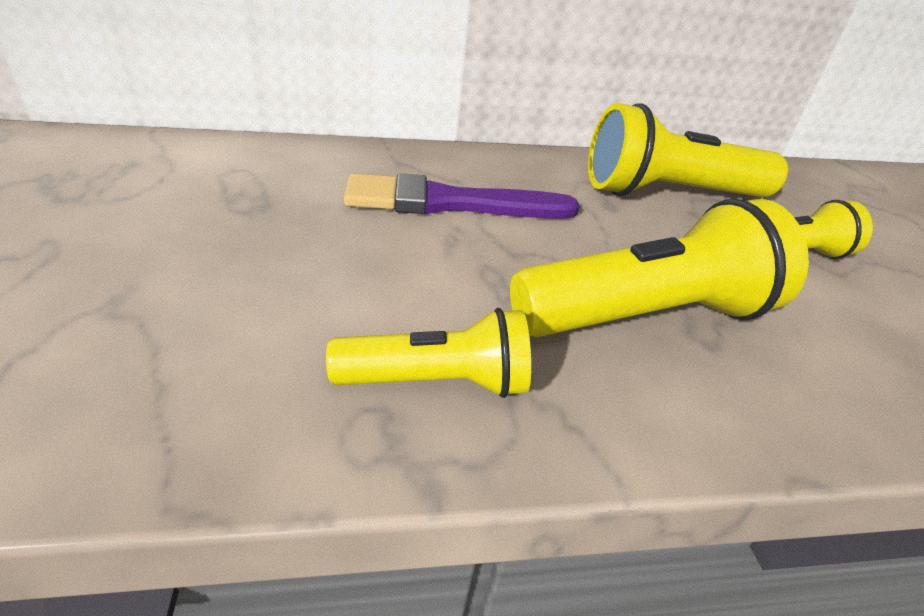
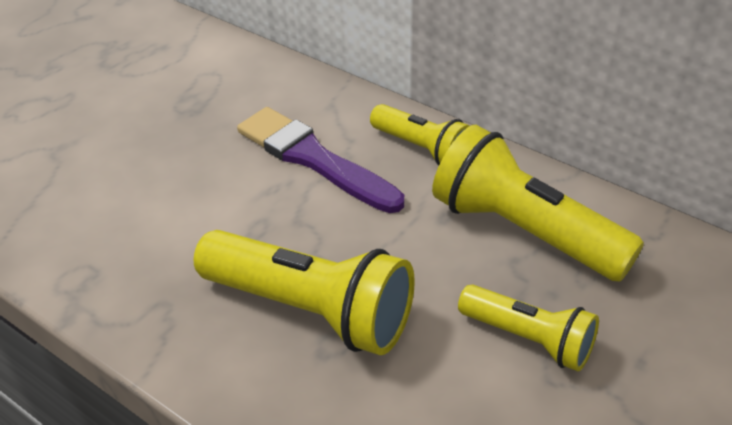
camera: 50 degrees right, 5 degrees up
(437, 382) = (135, 273): yellow flashlight -> yellow flashlight (422, 149)

